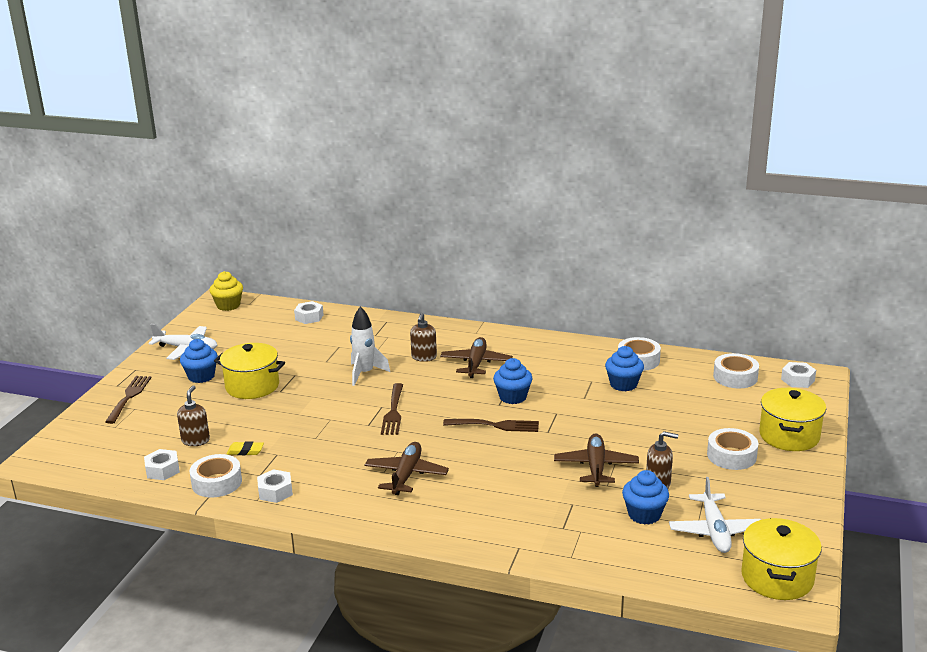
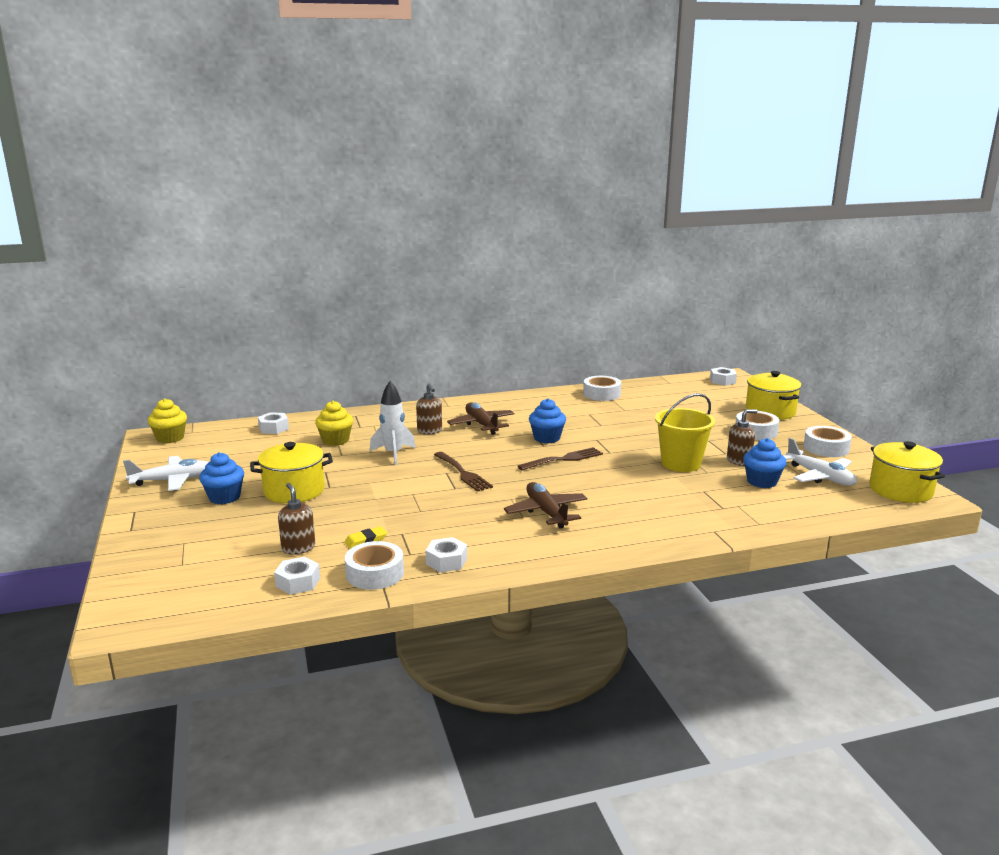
camera: 35 degrees left, 5 degrees down
(129, 397) = (162, 535): brown fork -> none
(339, 344) = (335, 440): none -> yellow cupcake
(596, 467) = (681, 463): brown plane -> yellow bucket
(623, 384) = (615, 410): blue cupcake -> none
(735, 377) = (682, 388): white tape -> white tape (826, 448)

